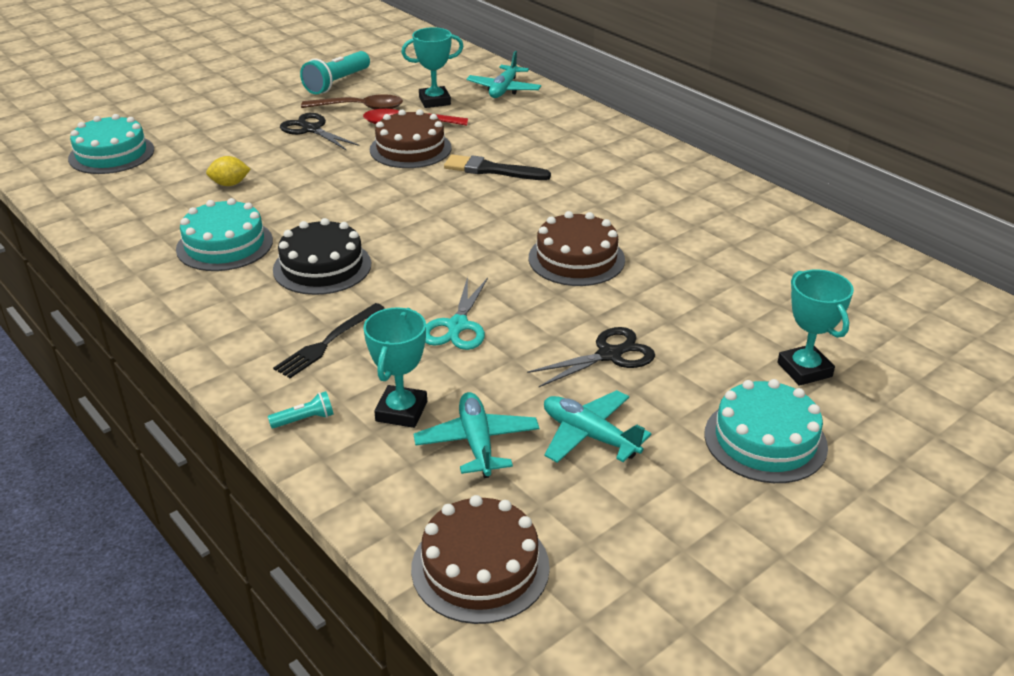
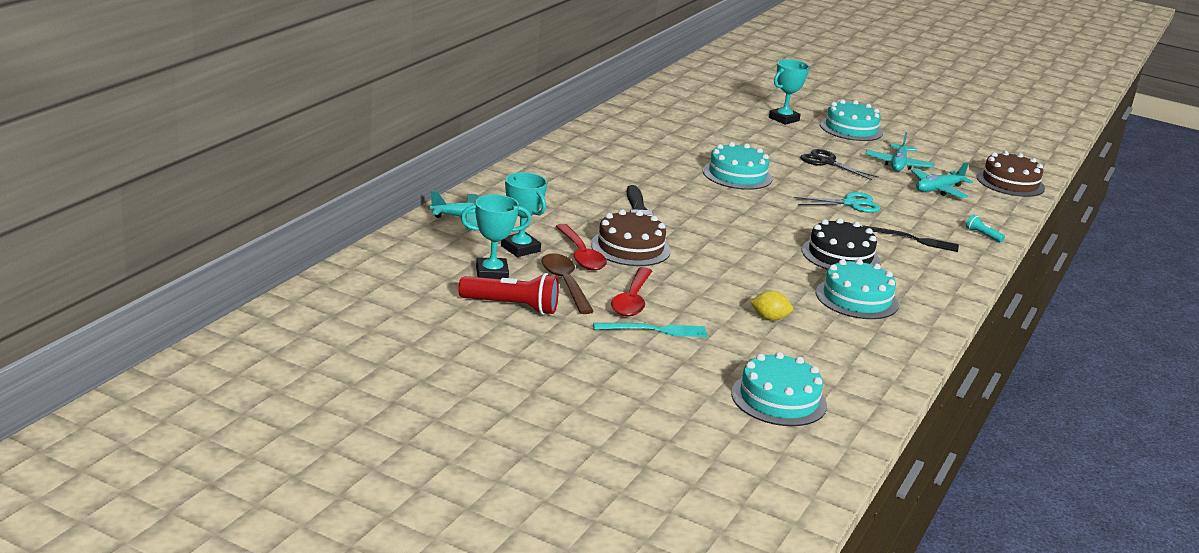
camera: 115 degrees left, 10 degrees down
(230, 184) = (769, 318): yellow lemon -> yellow lemon turned 45 degrees counterclockwise
(256, 128) = (654, 330): none -> turquoise fork
(311, 129) = (632, 300): black scissors -> red spoon
(337, 83) = (512, 306): turquoise flashlight -> red flashlight
(401, 411) = (942, 210): turquoise trophy -> turquoise trophy (492, 273)
(576, 259) = (737, 175): brown cake -> turquoise cake

